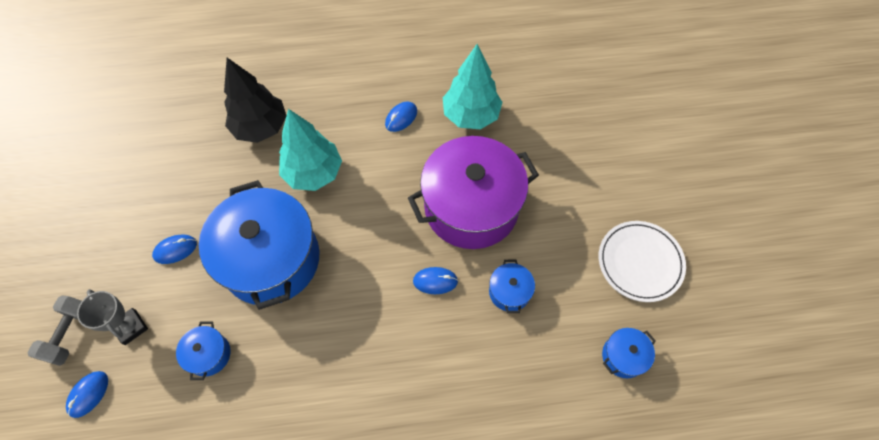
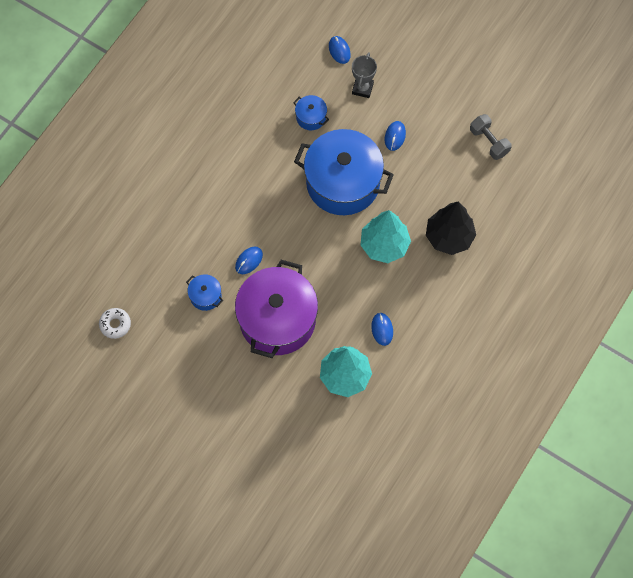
camera: 130 degrees right, 5 degrees up
(70, 334) = (384, 58): grey dumbbell -> grey dumbbell (489, 142)
(130, 327) = (362, 88): grey trophy -> grey trophy turned 75 degrees counterclockwise
(623, 356) = (115, 324): blue pot -> white donut
(640, 262) = (154, 386): white plate -> none

